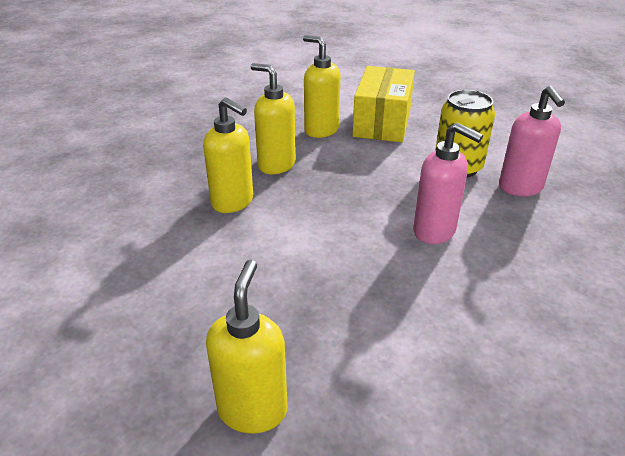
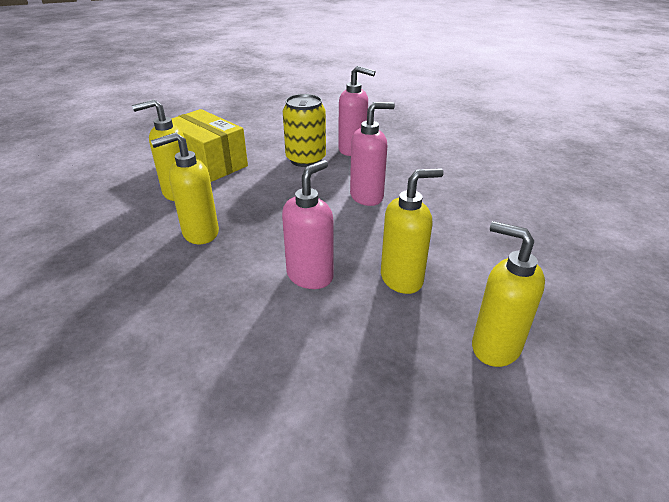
camera: 60 degrees left, 0 degrees up
(233, 202) = (228, 276): yellow soap dispenser -> yellow soap dispenser (402, 279)
(268, 244) = (310, 276): none -> pink soap dispenser

